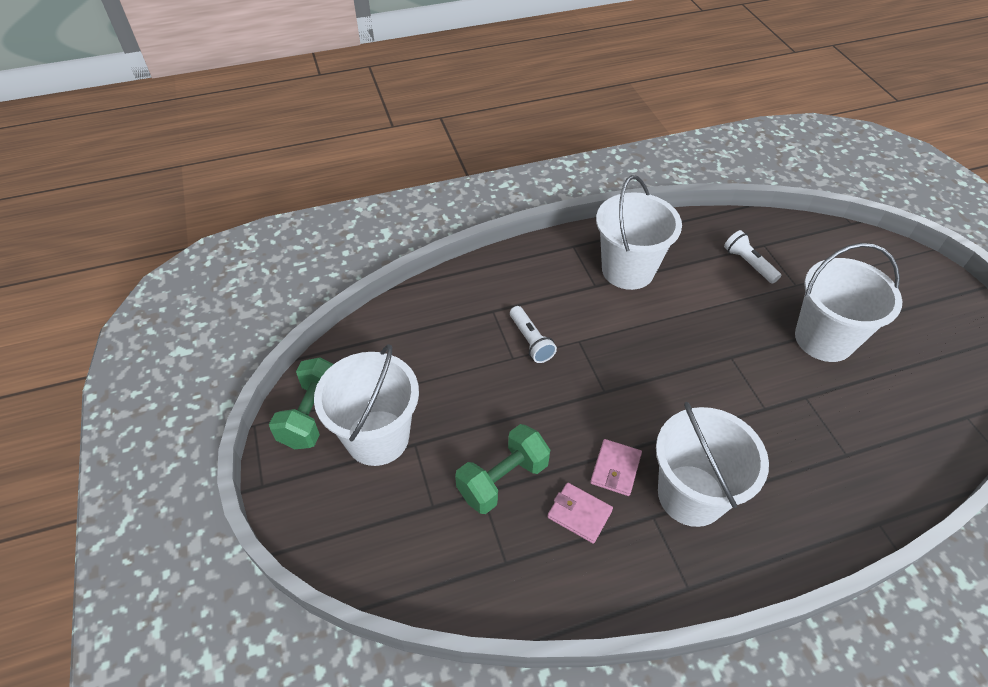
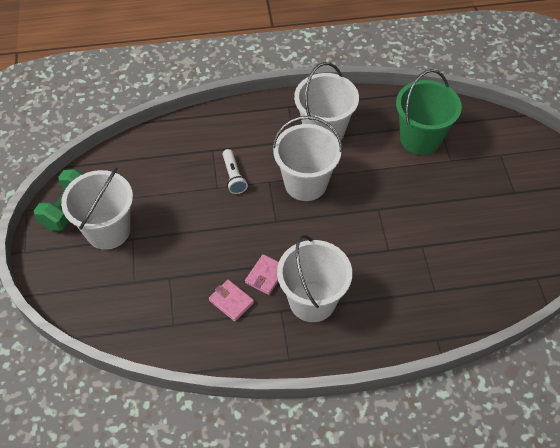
camera: 10 degrees right, 5 degrees up
(503, 479) = (186, 271): green dumbbell -> none
(748, 264) = (420, 138): white flashlight -> green bucket
(824, 339) = (454, 205): white bucket -> white bucket (305, 183)

